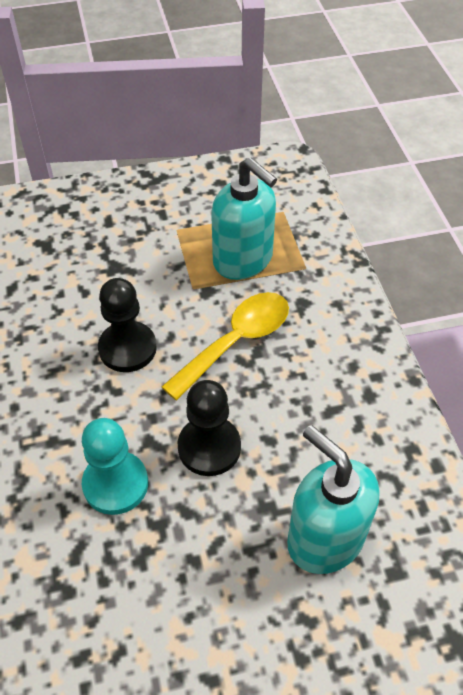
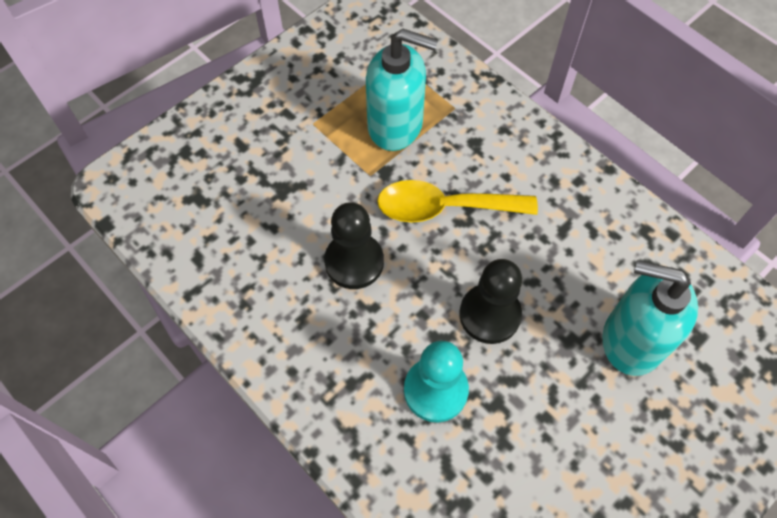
camera: 30 degrees left, 10 degrees up
(236, 342) = (444, 207): yellow spoon -> yellow spoon turned 105 degrees counterclockwise

